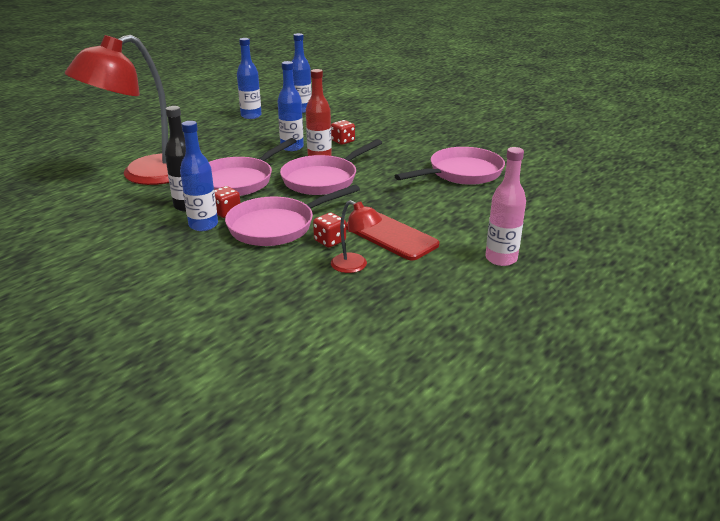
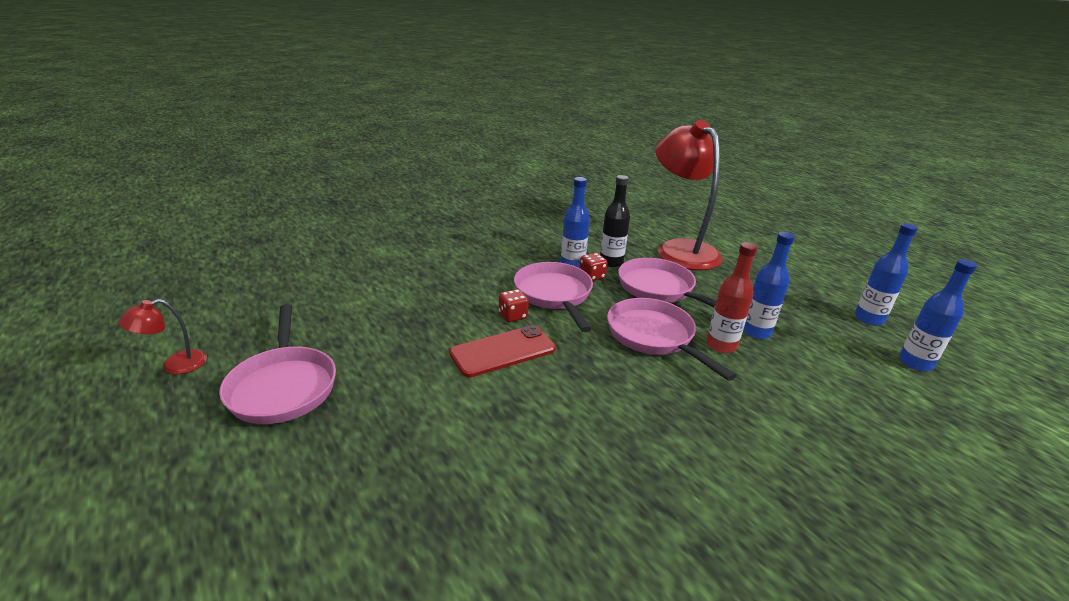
camera: 105 degrees right, 0 degrees up
(343, 141) = (783, 375): red dice -> none
(355, 266) = (462, 320): red lamp -> red lamp (175, 365)
(461, 173) = (654, 462): pink pan -> pink pan (283, 386)
(501, 259) = (410, 412): pink bottle -> none

